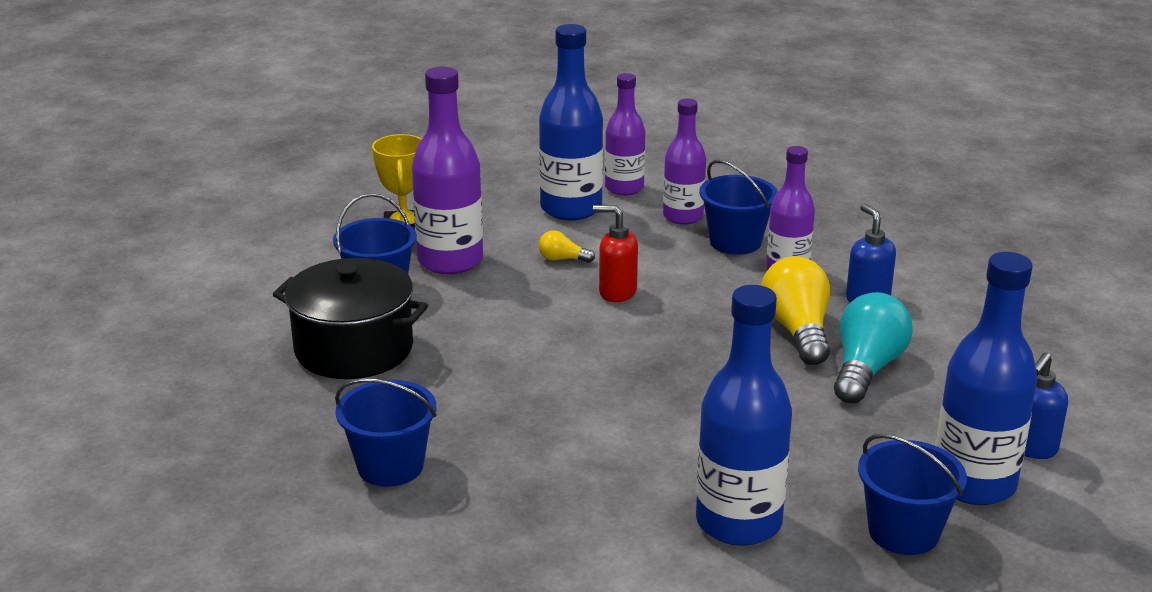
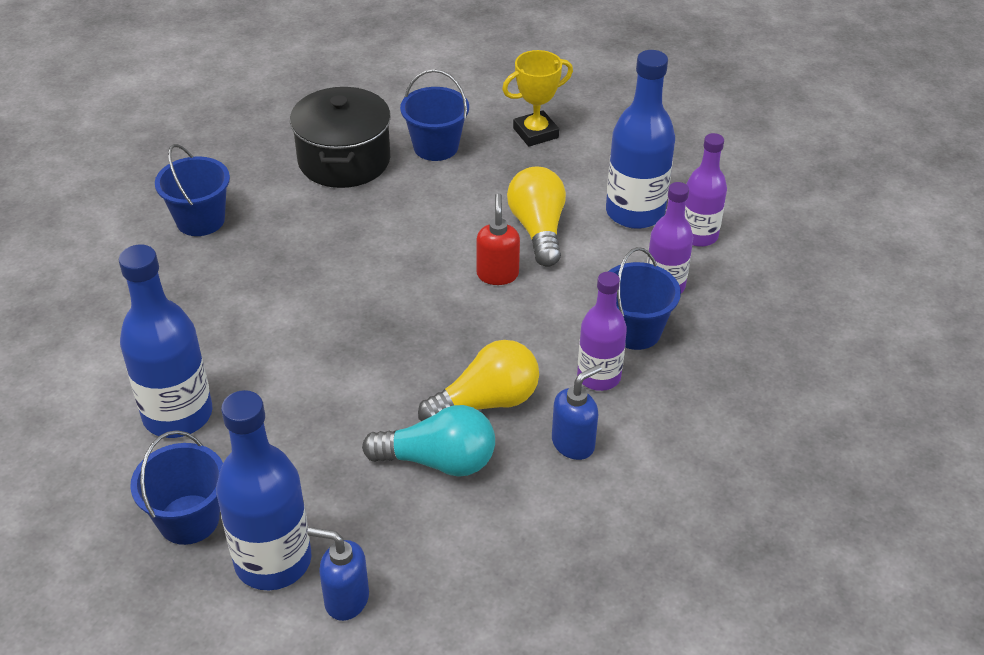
camera: 70 degrees right, 15 degrees up
(450, 261) = (500, 170): purple bottle -> none
(562, 259) = (538, 229): yellow light bulb -> yellow light bulb, size x2.12

